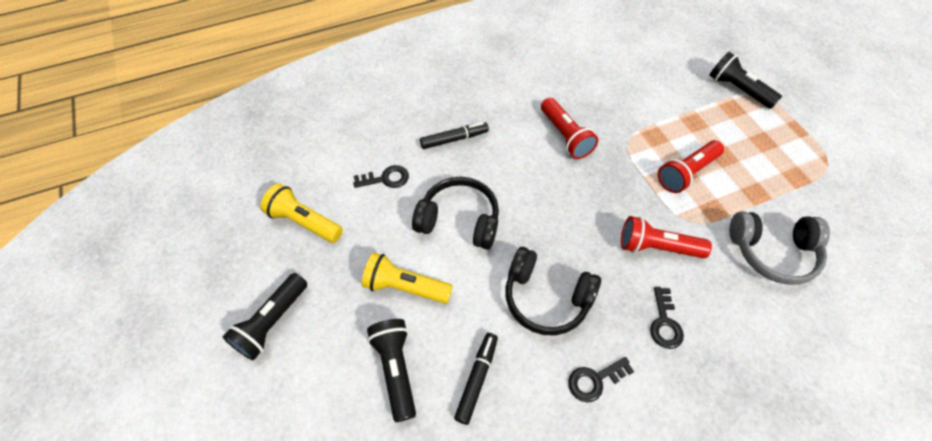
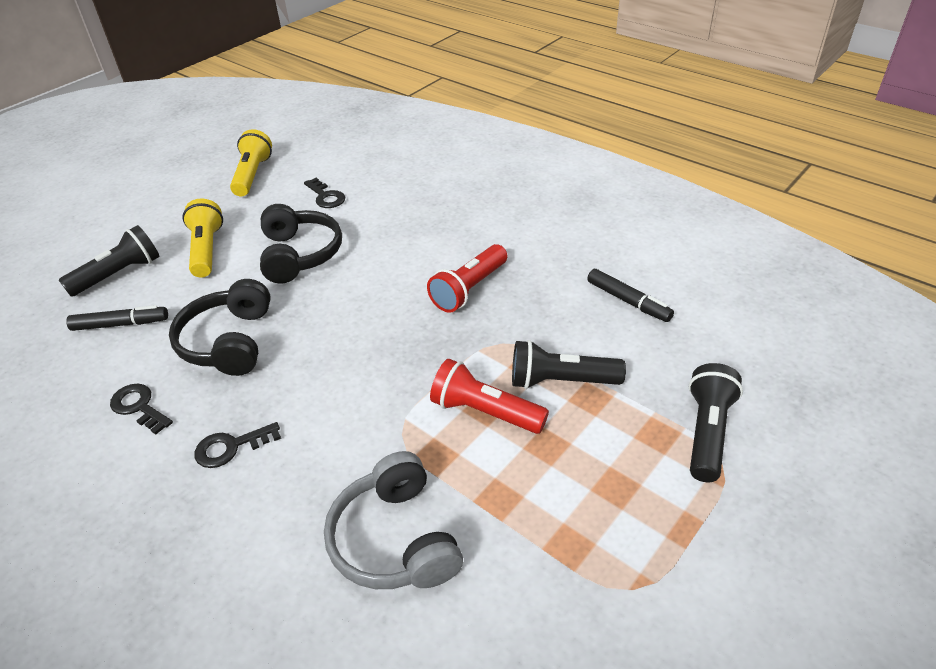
camera: 65 degrees right, 15 degrees down
(272, 322) = (146, 198): black flashlight -> black flashlight (560, 381)
(454, 139) = (405, 217): black marker -> black marker (628, 301)
(657, 247) = (341, 413): red flashlight -> none

